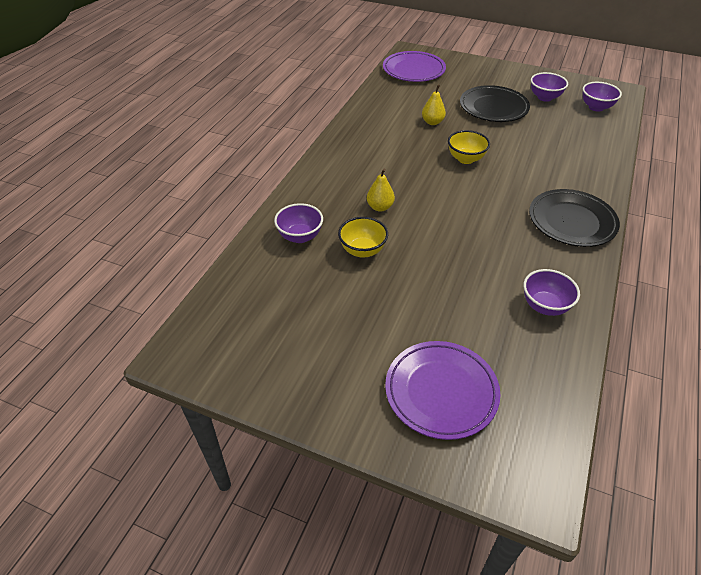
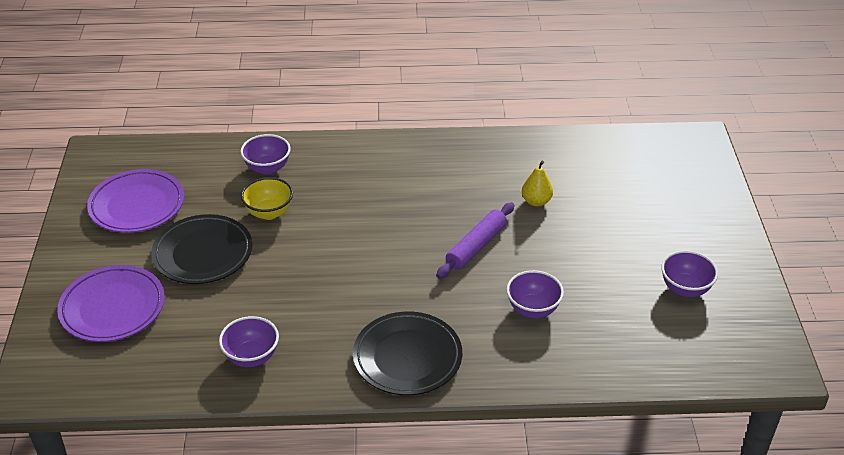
camera: 65 degrees right, 5 degrees down
(380, 207) = (343, 205): yellow pear -> none
(413, 70) = (650, 155): purple plate -> purple plate (137, 205)
(465, 159) = (476, 246): yellow bowl -> purple rolling pin
(493, 108) = (614, 245): black plate -> black plate (203, 254)
(596, 107) = (703, 346): purple bowl -> purple bowl (533, 309)

